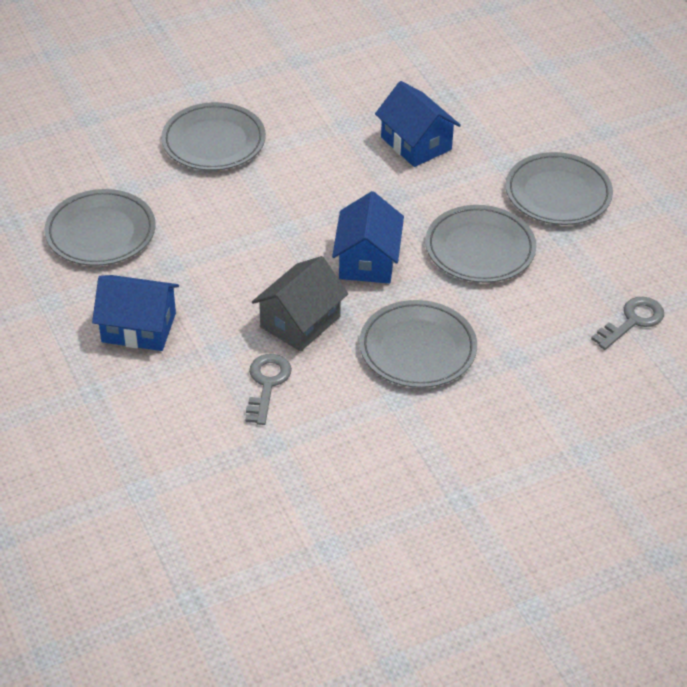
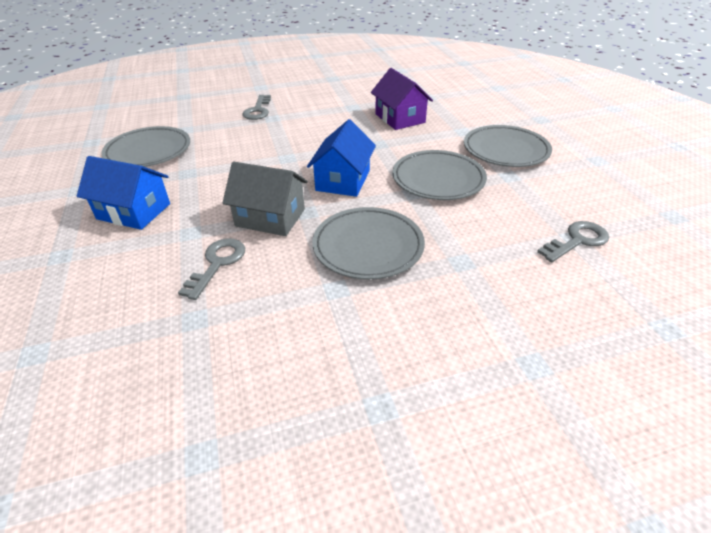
camera: 10 degrees right, 5 degrees down
(214, 141) = (258, 110): grey plate -> grey key
(300, 322) = (270, 218): grey house -> grey house turned 60 degrees clockwise
(416, 143) = (400, 118): blue house -> purple house

